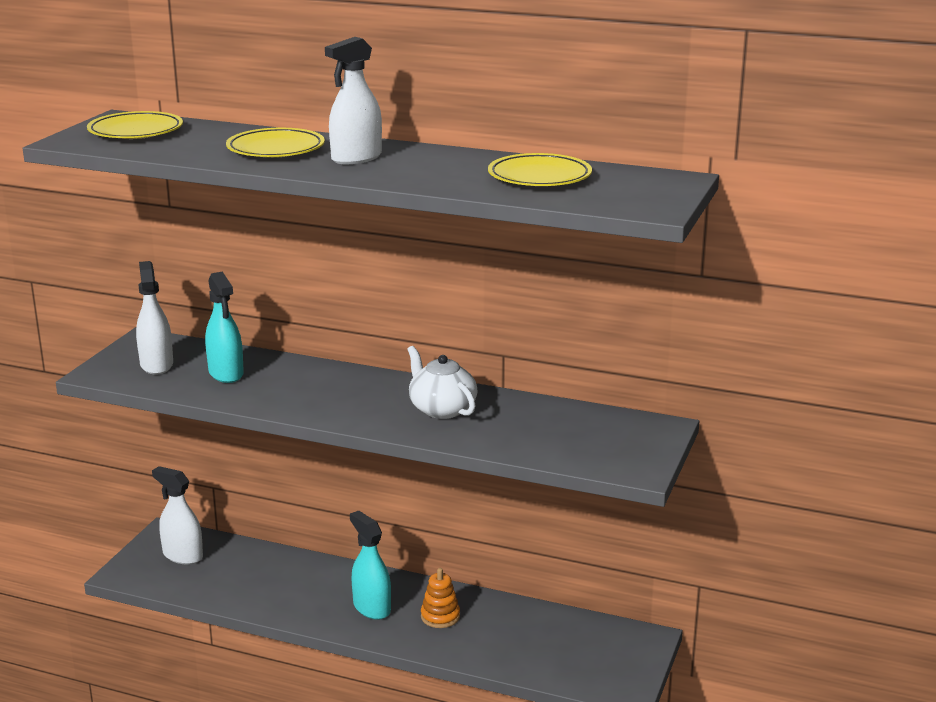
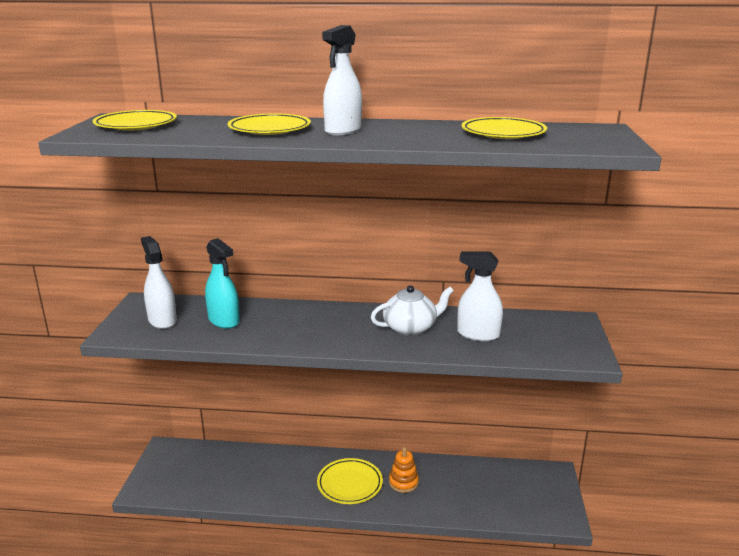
camera: 15 degrees left, 0 degrees up
(182, 555) = (185, 465): white spray bottle -> white spray bottle (478, 334)
(371, 607) = (350, 484): turquoise spray bottle -> yellow plate
(442, 409) = (410, 328): white teapot -> white teapot turned 120 degrees clockwise

